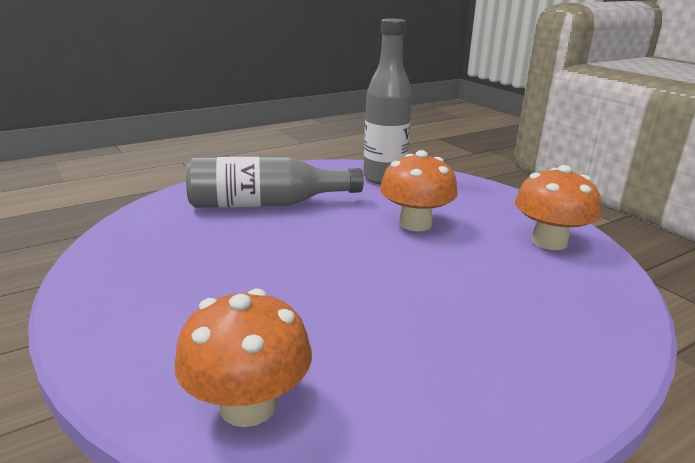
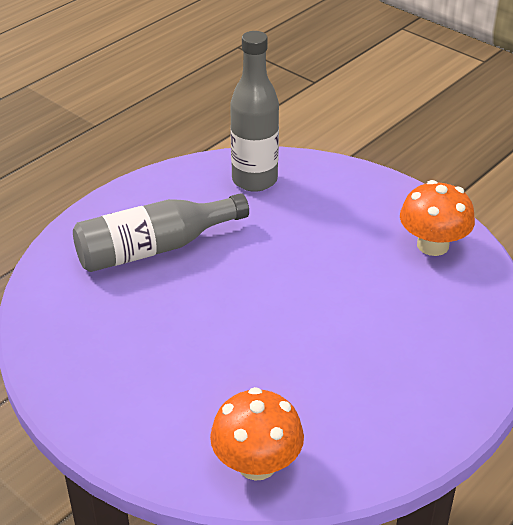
camera: 15 degrees left, 15 degrees up
(415, 224) = (309, 246): orange mushroom -> none

